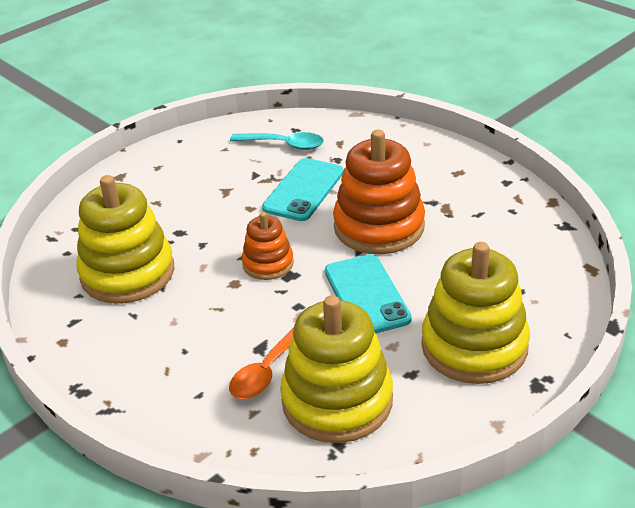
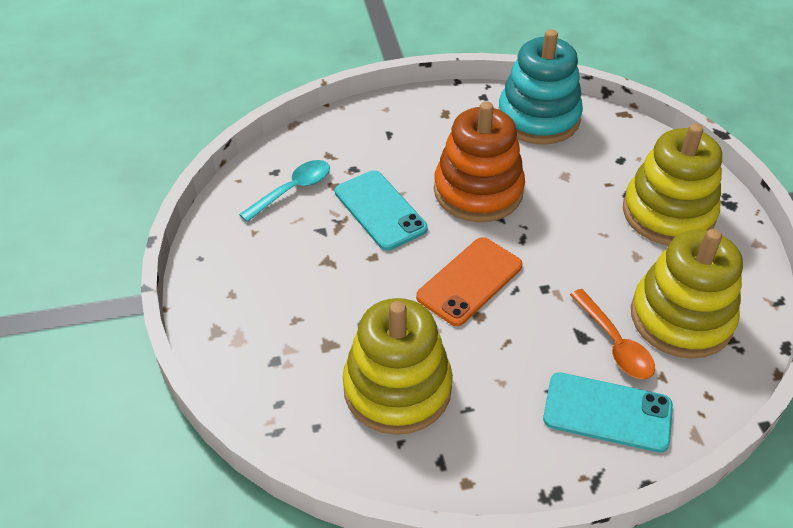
camera: 60 degrees left, 10 degrees up
(268, 264) = (470, 281): orange stacking toy -> orange phone
(366, 295) = (563, 241): turquoise phone -> turquoise phone (607, 412)
(516, 221) = (538, 118): none -> turquoise stacking toy

